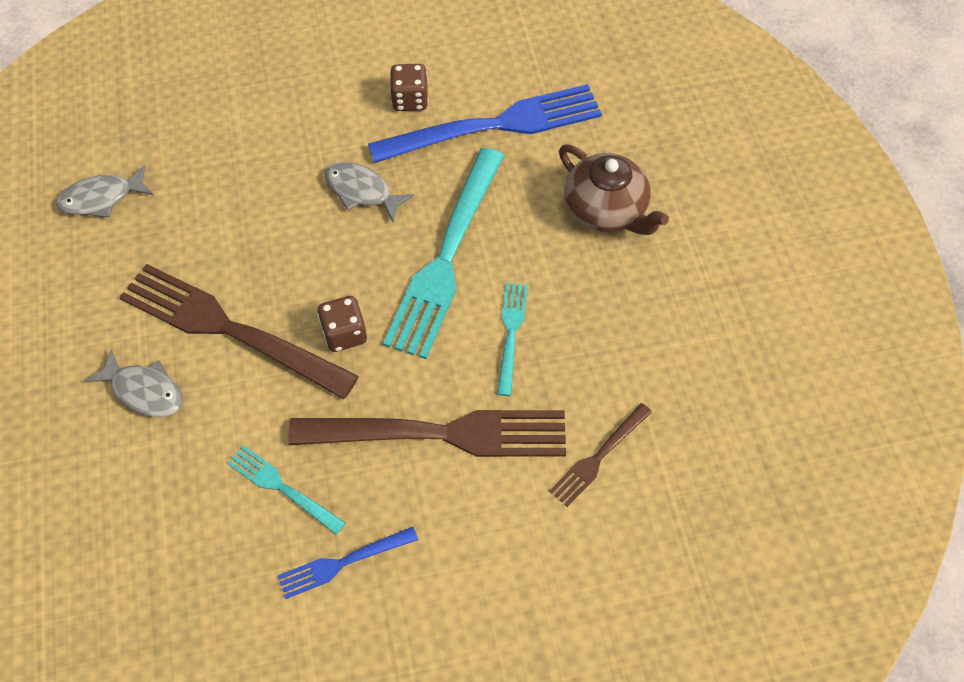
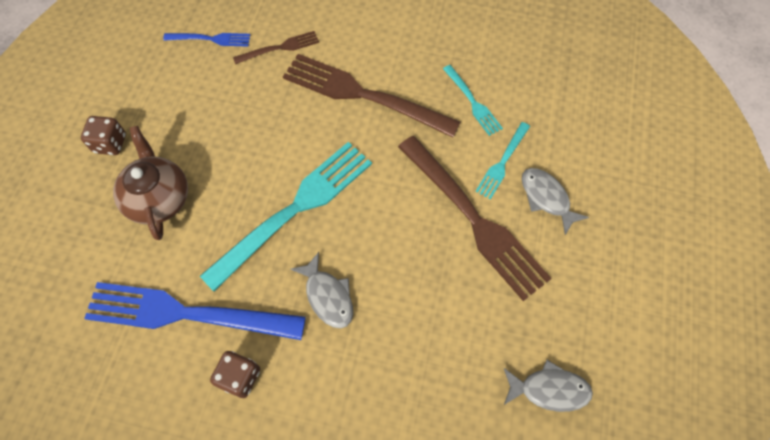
camera: 155 degrees left, 5 degrees up
(343, 563) = (452, 51): blue fork -> blue fork (211, 39)
(344, 334) = (394, 182): brown dice -> brown dice (110, 144)
(511, 333) = (284, 137): turquoise fork -> turquoise fork (502, 162)

